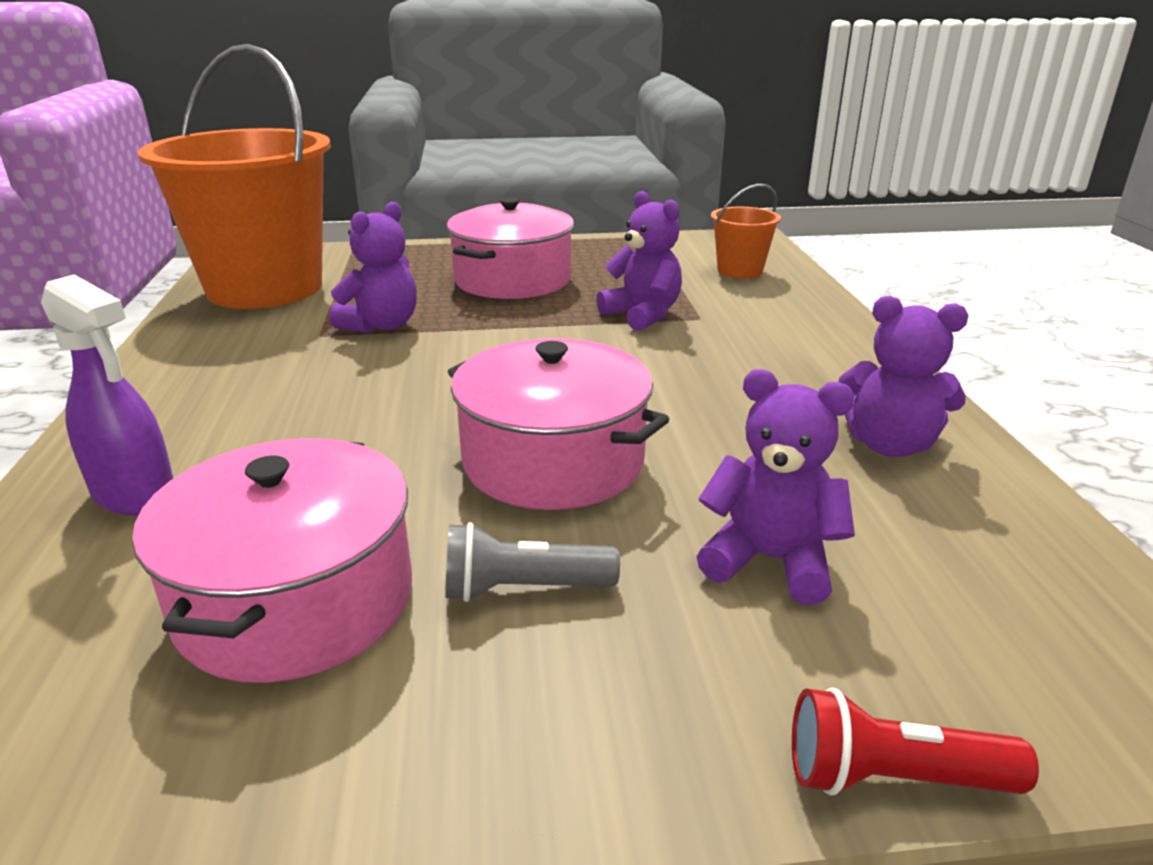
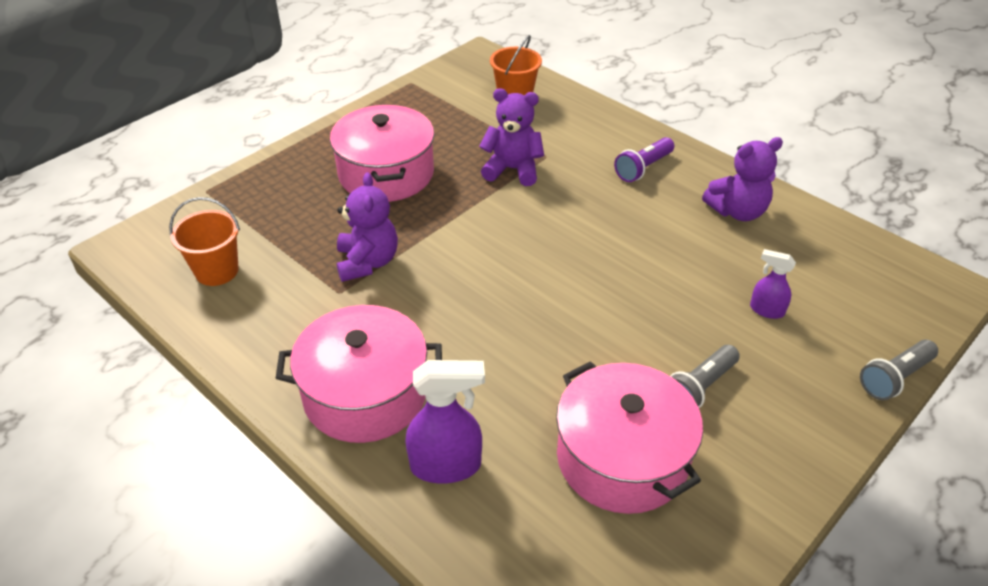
camera: 40 degrees left, 15 degrees up
(265, 288) = (217, 271): orange bucket -> orange bucket, size x0.42
(553, 460) = (615, 309): pink pot -> pink pot (365, 394)
(770, 560) = (766, 310): purple teddy bear -> purple spray bottle
(807, 363) = (643, 168): none -> purple flashlight
(891, 777) = (894, 378): red flashlight -> grey flashlight

